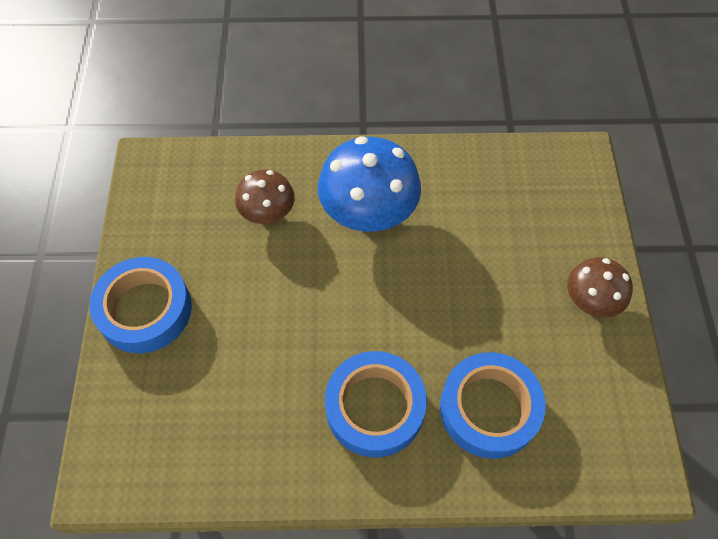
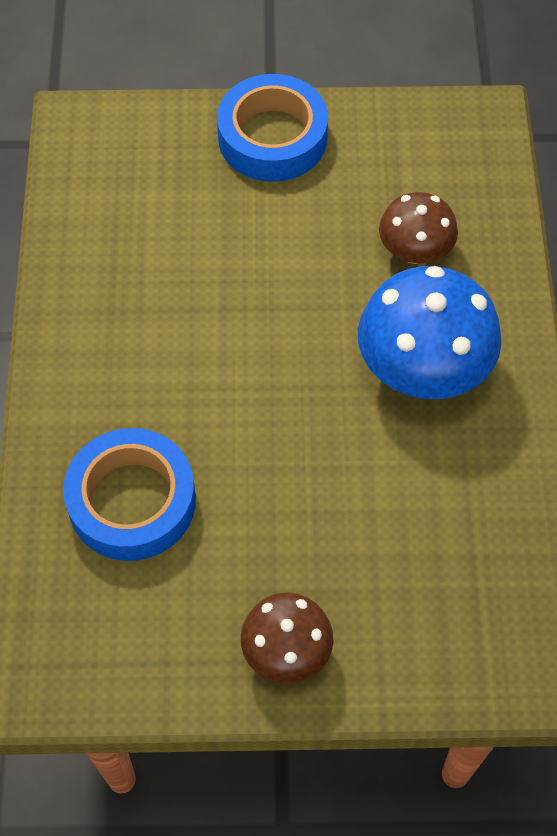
camera: 90 degrees right, 0 degrees up
(375, 407) = (141, 373): blue tape -> none

